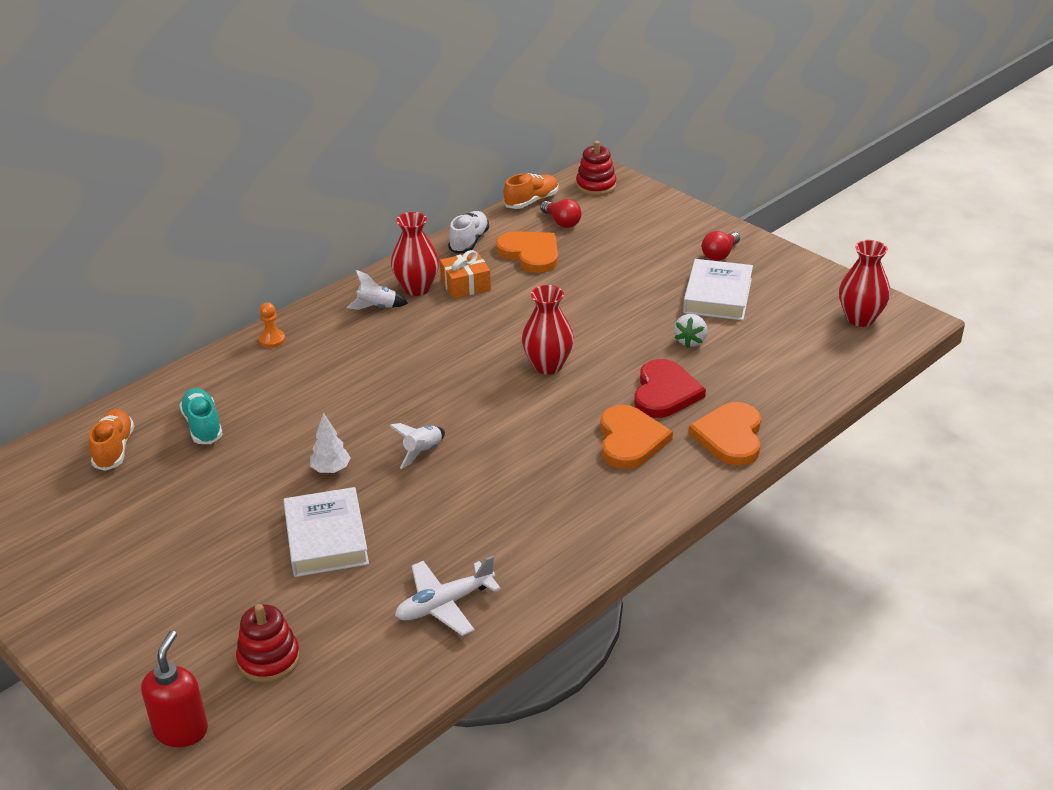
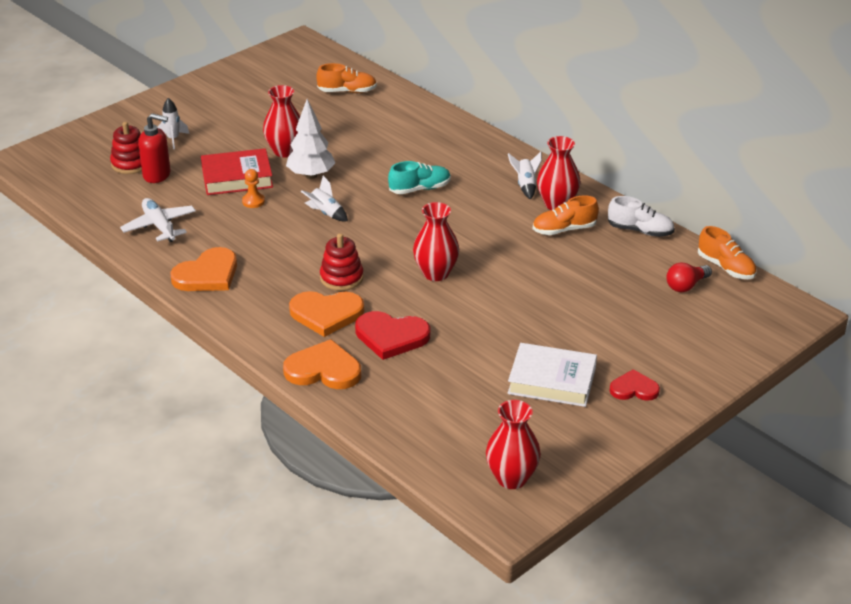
camera: 90 degrees right, 0 degrees up
(181, 730) = (84, 140): red soap dispenser -> red soap dispenser (157, 175)
(203, 426) = (369, 121): turquoise shoe -> turquoise shoe (420, 189)
(205, 618) = (173, 139): none -> white rocket
(264, 498) = (285, 151): none -> red vase
(272, 340) = (477, 140): orange pawn -> orange pawn (253, 201)
(326, 538) = (237, 177): white book -> red book
(331, 470) = (311, 175): white tree -> white tree, size x1.62
(465, 285) = (564, 230): orange gift -> orange shoe
(530, 253) = (622, 266): orange heart -> orange heart (207, 274)
(596, 186) = (768, 310): red stacking toy -> red stacking toy (341, 278)
(690, 341) = (471, 357): white strawberry -> none
(720, 254) = (634, 389): red light bulb -> red heart

